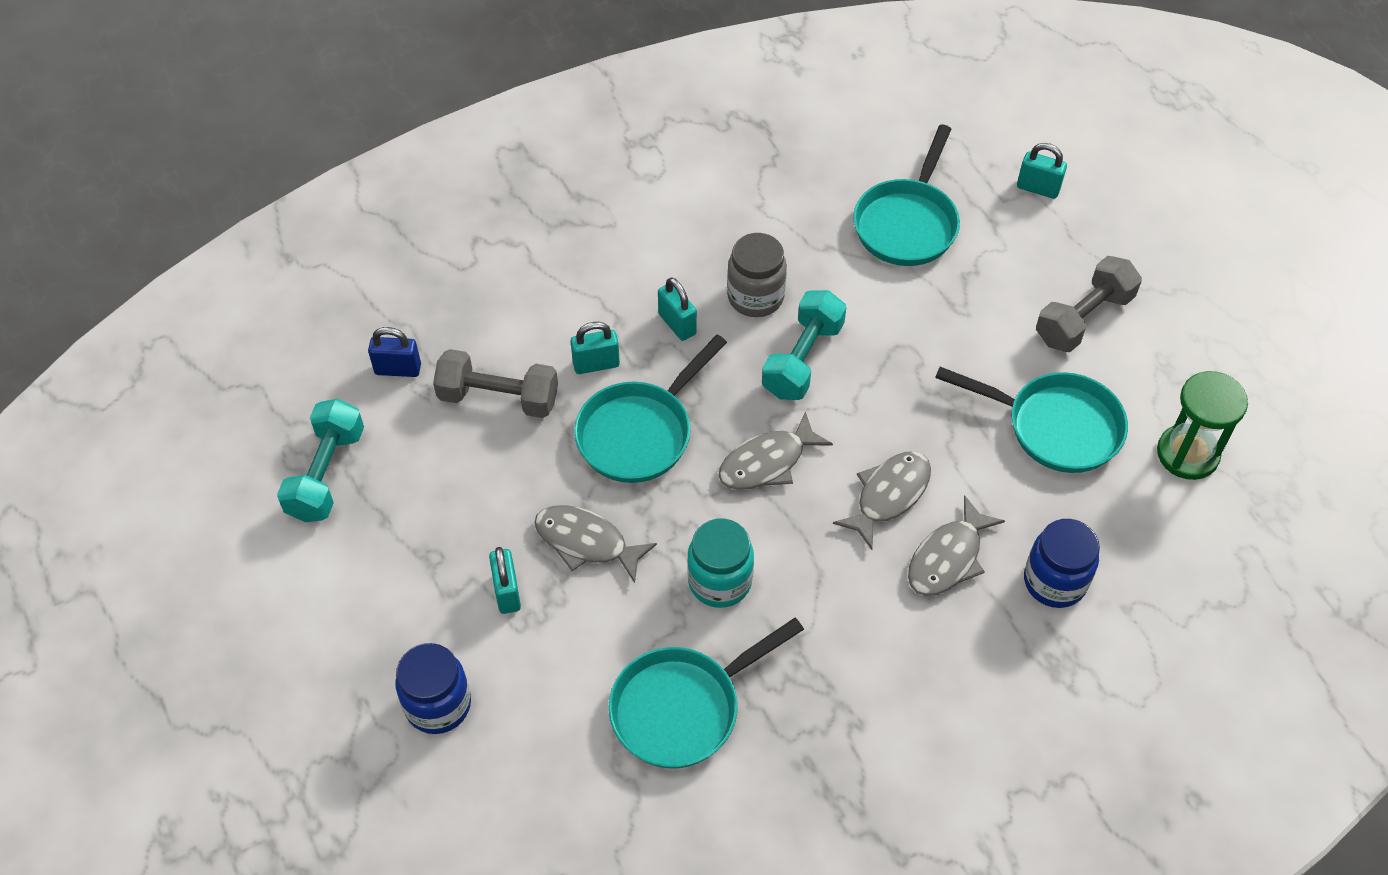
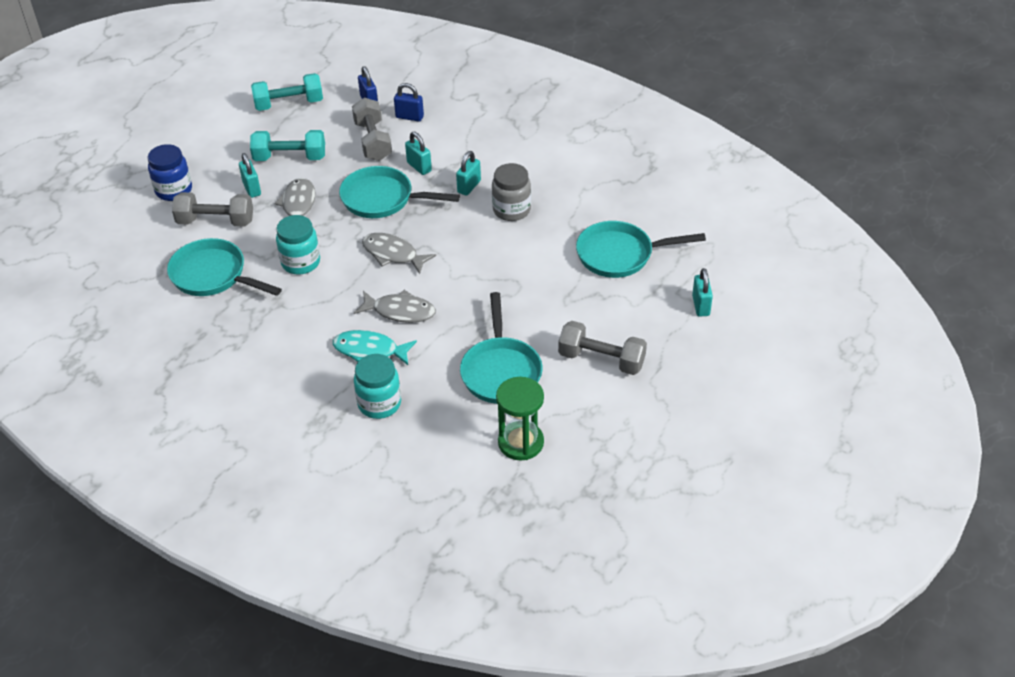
camera: 65 degrees right, 10 degrees down
(473, 334) = (409, 117): none -> blue padlock
(507, 592) = (252, 189): turquoise padlock -> turquoise padlock turned 75 degrees counterclockwise
(555, 666) = (216, 221): none -> grey dumbbell
(802, 359) = (478, 244): turquoise dumbbell -> turquoise dumbbell (290, 157)
(948, 558) = (369, 350): grey fish -> turquoise fish
(1054, 581) = (379, 404): blue jar -> turquoise jar

